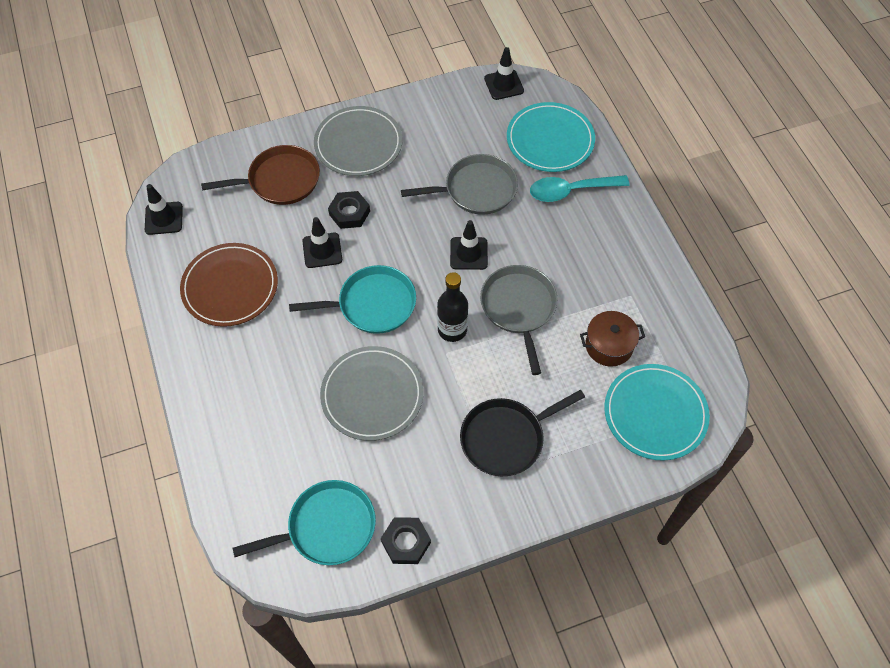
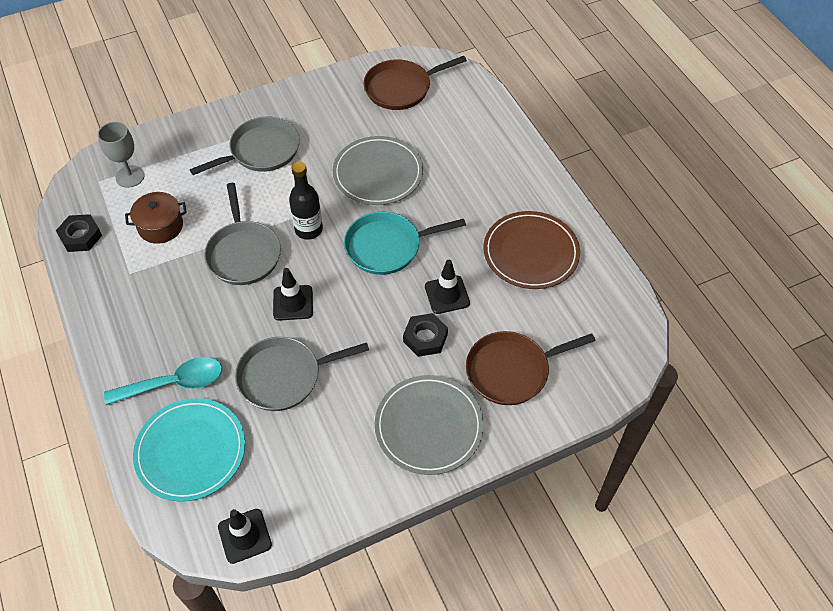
camera: 175 degrees right, 5 degrees down
(164, 218) = (625, 316): black traffic cone -> none
(327, 527) = (401, 88): turquoise pan -> brown pan
(406, 542) = (340, 84): black nut -> black nut (81, 236)
(506, 438) = (261, 151): black pan -> grey pan
(655, 413) = (130, 176): turquoise plate -> grey goblet

